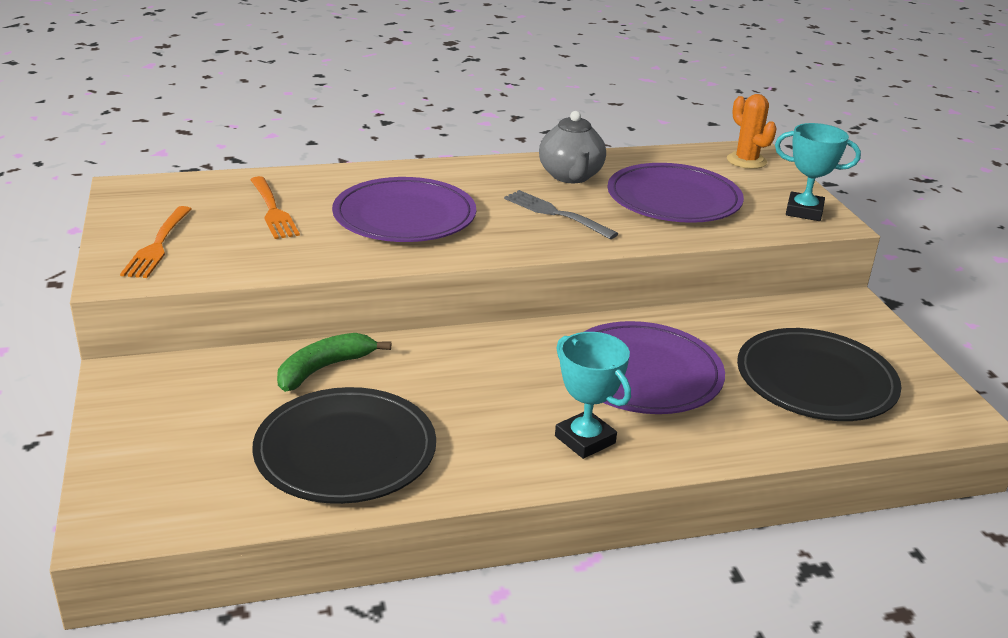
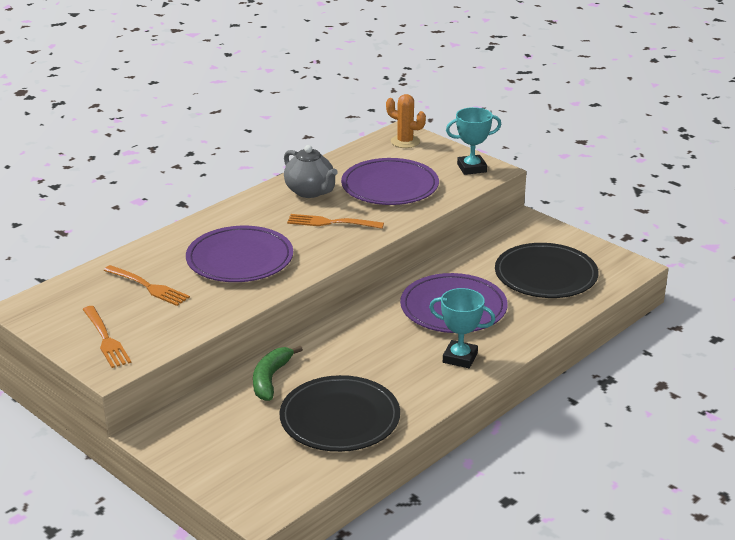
camera: 30 degrees left, 0 degrees up
(557, 214) = (332, 222): grey fork -> orange fork

